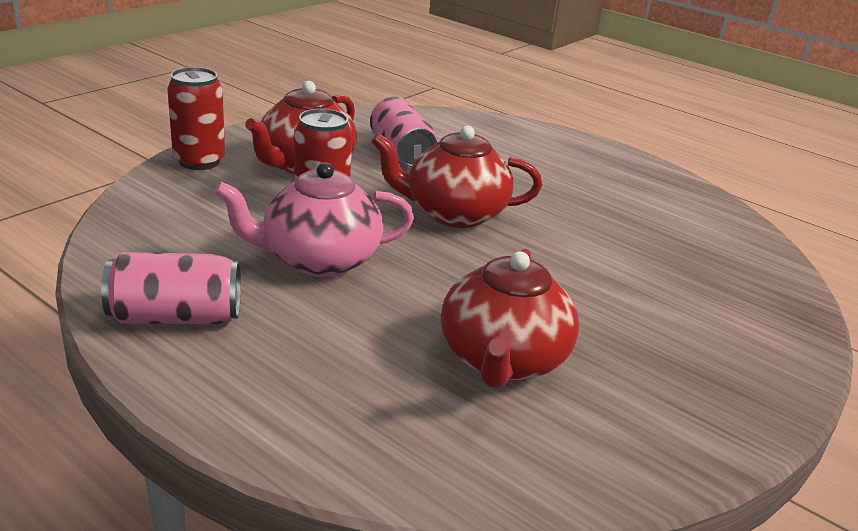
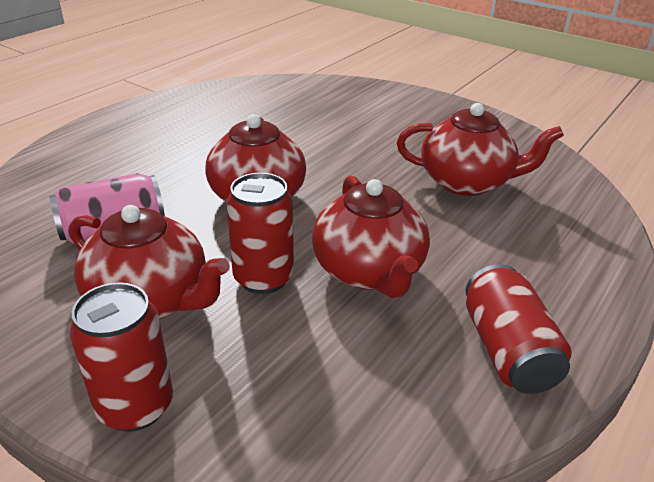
camera: 90 degrees left, 5 degrees up
(176, 317) = (507, 350): pink can -> red can
(319, 259) = (369, 271): pink teapot -> red teapot

